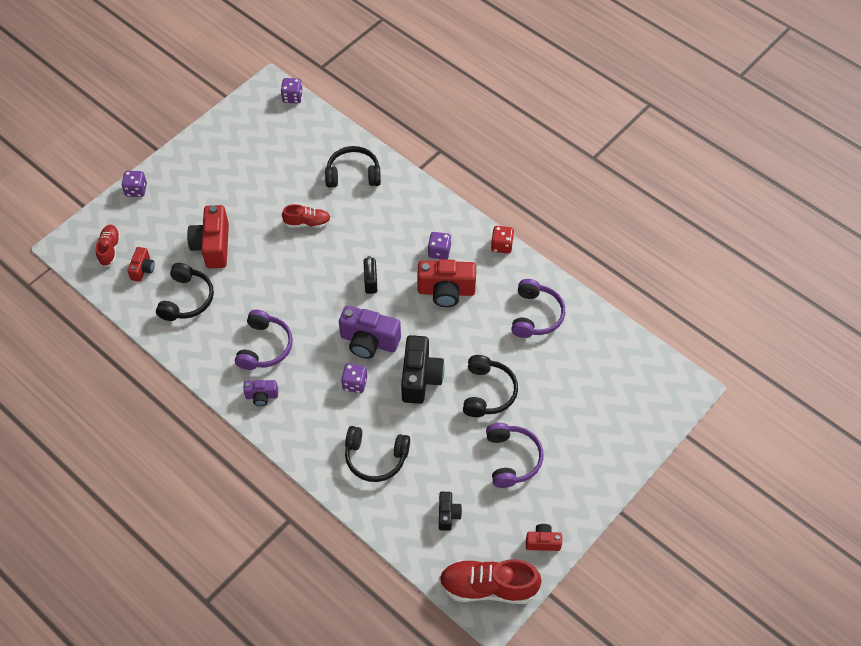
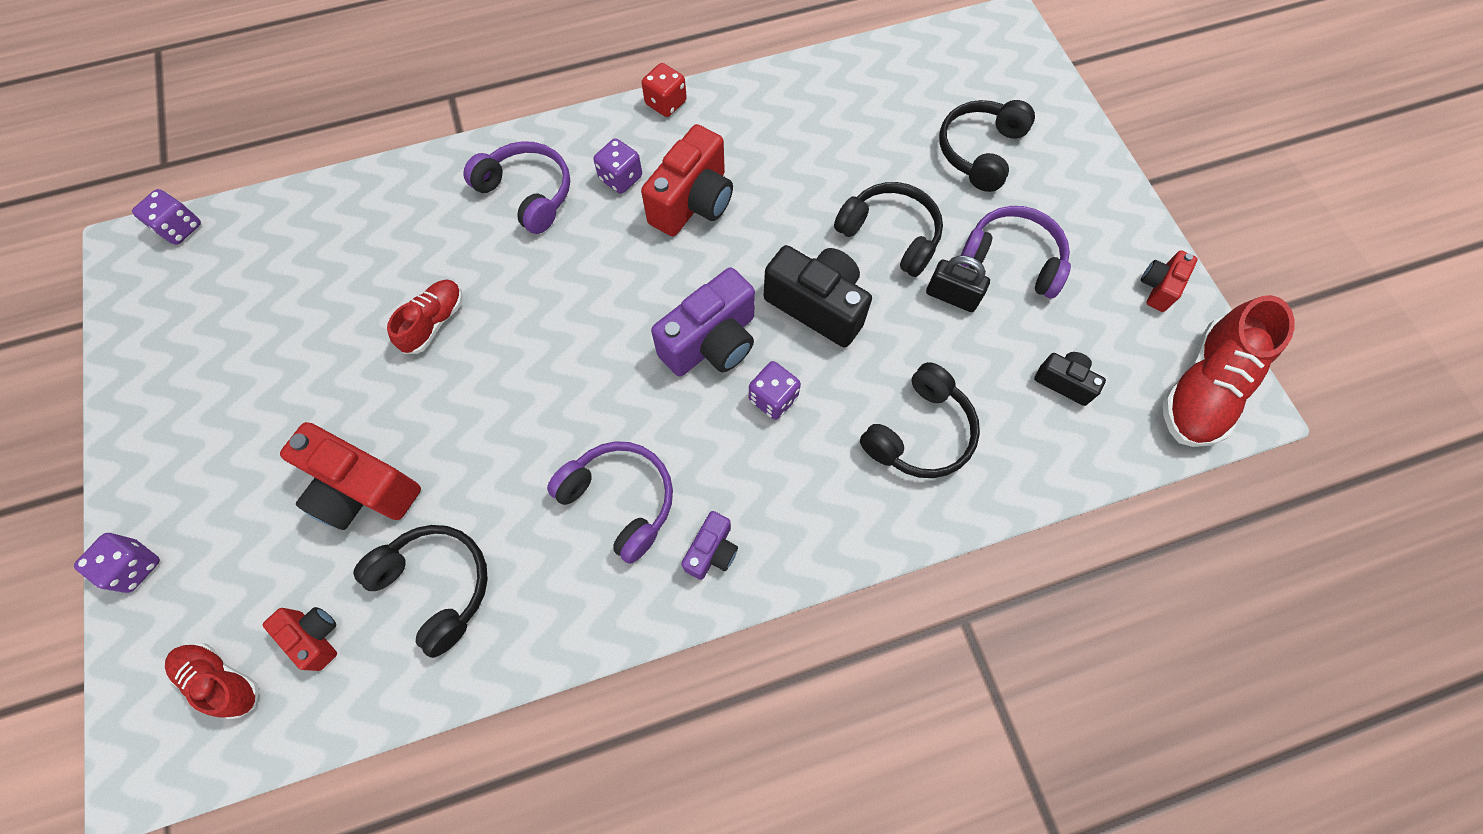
camera: 60 degrees left, 10 degrees up
(353, 174) = (399, 218): black headphones -> black headphones (980, 151)
(370, 282) = (608, 288): black padlock -> black padlock (951, 296)
(535, 315) = (803, 121): purple headphones -> purple headphones (527, 193)

